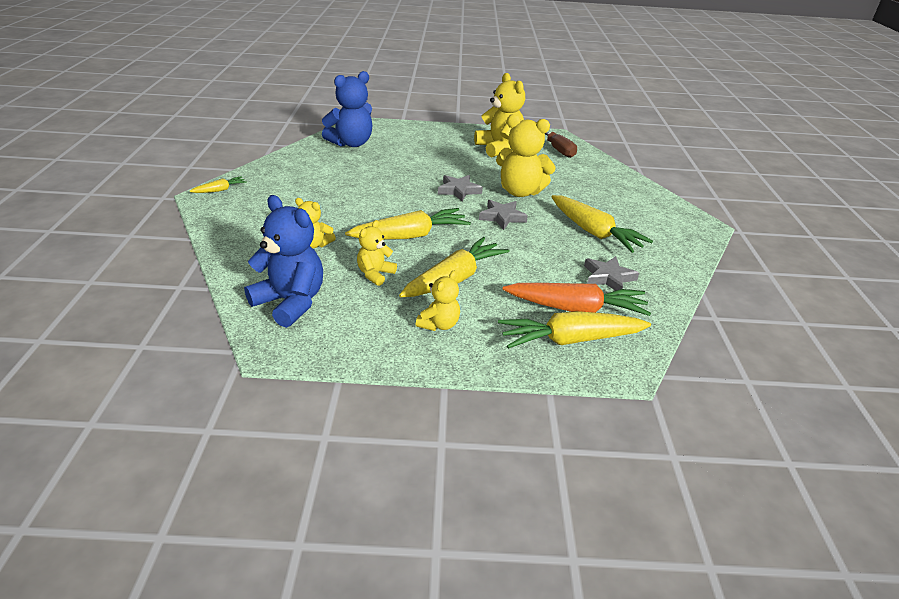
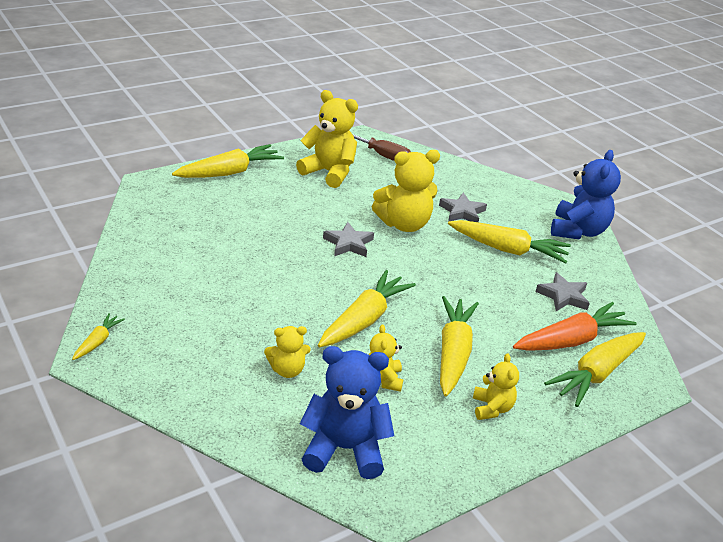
camera: 35 degrees left, 0 degrees up
(351, 143) = (170, 217): blue teddy bear -> blue teddy bear (577, 231)
(424, 131) = (230, 172): none -> yellow carrot
(502, 217) = (419, 262): grey star -> grey star (462, 212)

